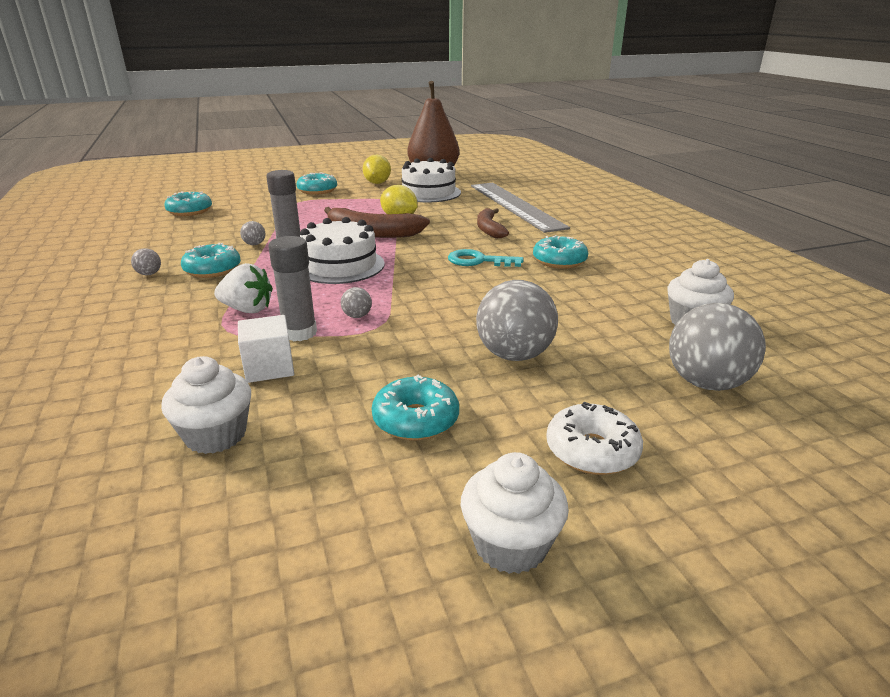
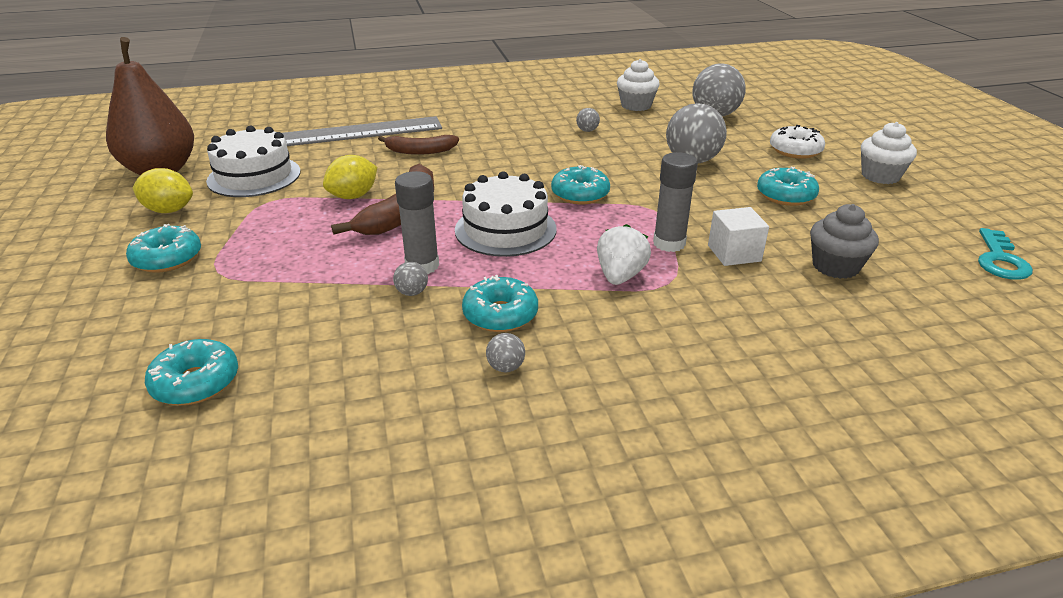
camera: 85 degrees left, 5 degrees up
(216, 435) = (835, 266): white cupcake -> grey cupcake
(357, 316) = (632, 217): grey ball -> grey ball (587, 130)
(478, 261) = (509, 161): turquoise key -> turquoise key (1000, 260)
(559, 261) = (517, 130): turquoise donut -> turquoise donut (580, 194)

